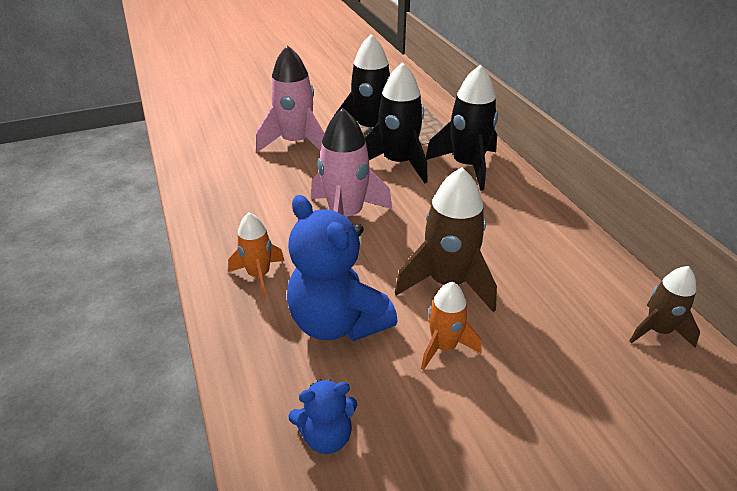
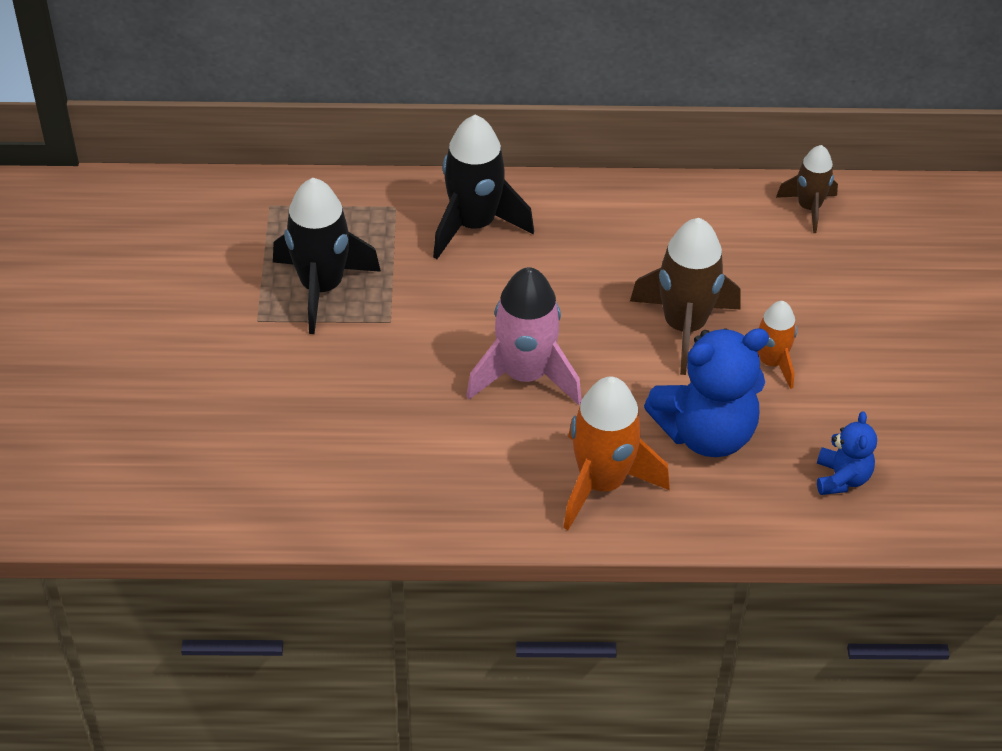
camera: 70 degrees left, 10 degrees up
(259, 275) = (601, 483): orange rocket -> orange rocket, size x1.70
(296, 143) = (313, 381): pink rocket -> none
(398, 163) = (430, 288): black rocket -> none

